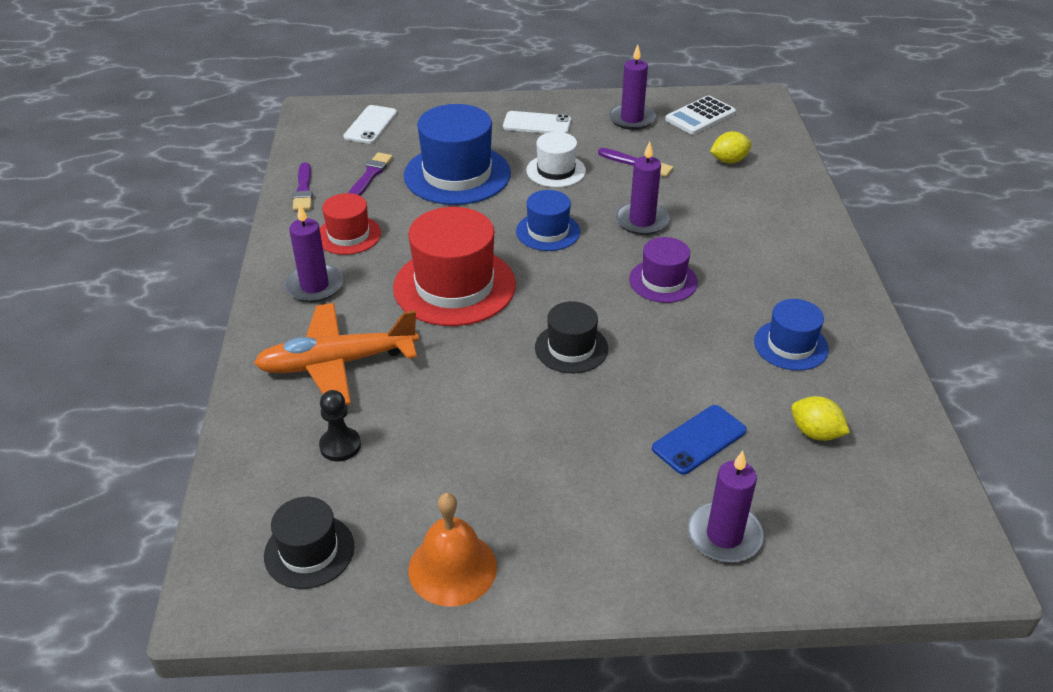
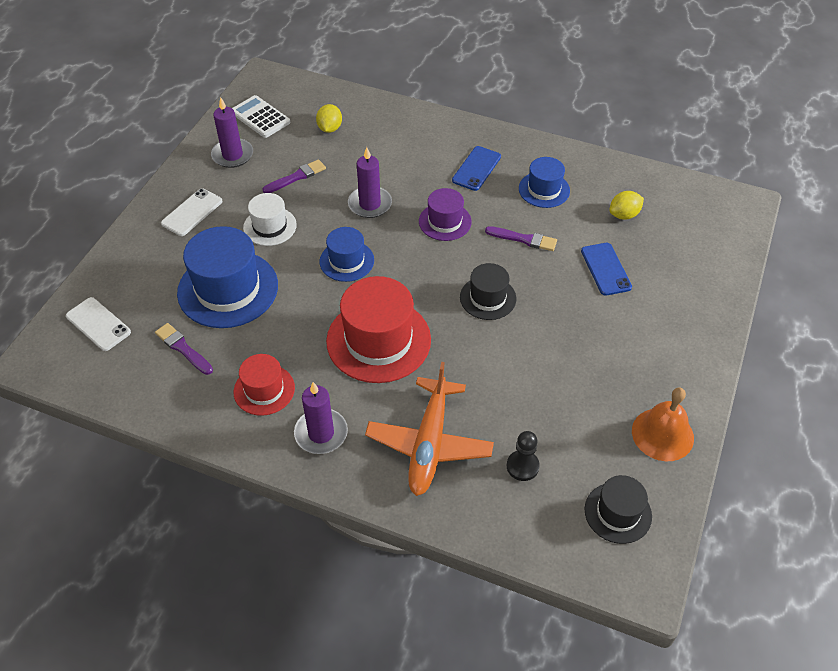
camera: 65 degrees left, 10 degrees up
(303, 190) = (169, 404): purple brush -> purple brush (523, 239)
(700, 116) = (260, 117): white calculator -> white calculator turned 150 degrees clockwise
(724, 535) = (686, 291): purple candle -> none
(772, 280) = (476, 168): none -> blue phone

